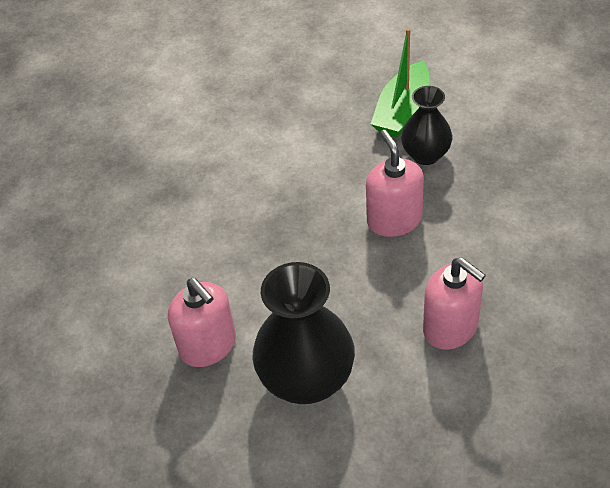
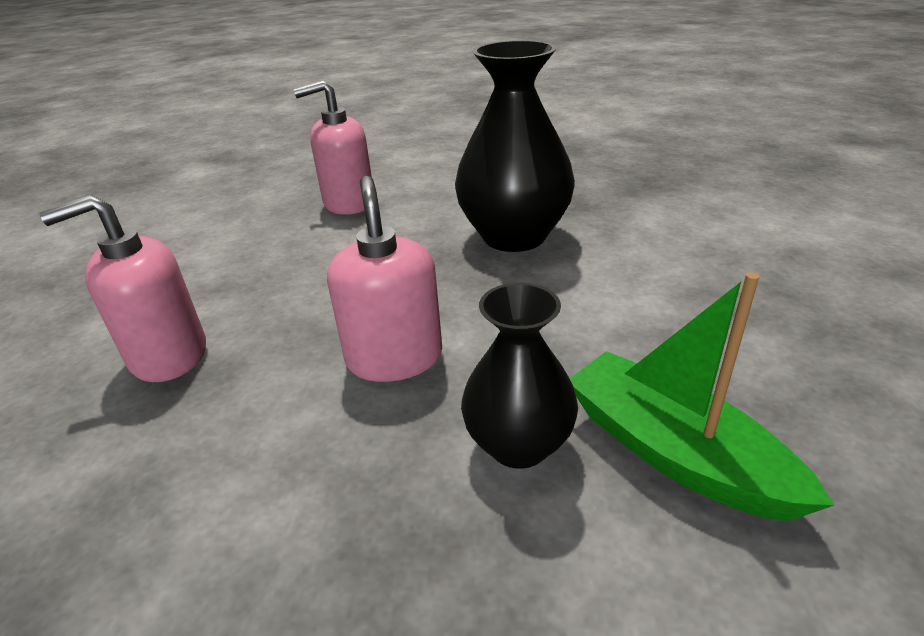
camera: 110 degrees right, 15 degrees down
(307, 380) = (246, 243): black vase -> black vase (514, 236)
(394, 220) = (394, 358): pink soap dispenser -> pink soap dispenser turned 105 degrees counterclockwise

